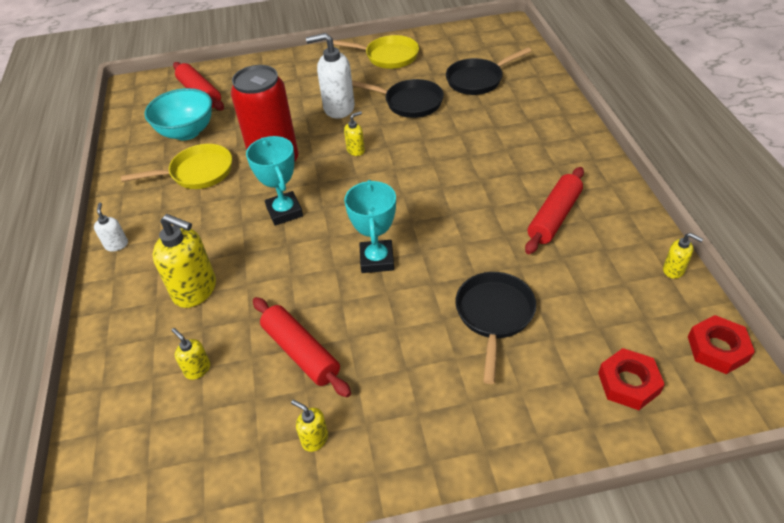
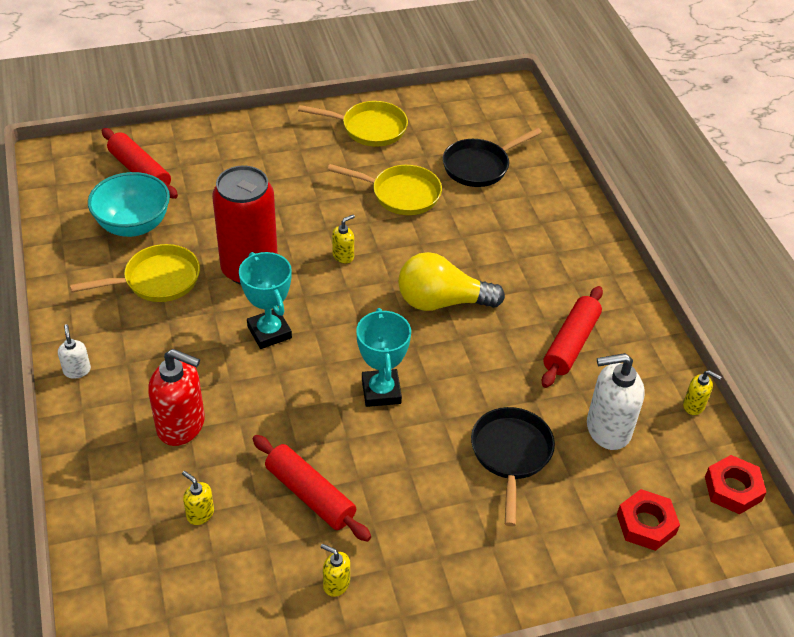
camera: 10 degrees left, 0 degrees up
(195, 290) = (181, 425): yellow soap dispenser -> red soap dispenser
(338, 108) = (316, 199): white soap dispenser -> white soap dispenser (607, 429)
(409, 103) = (401, 194): black pan -> yellow pan
(438, 184) = (441, 302): none -> yellow light bulb

